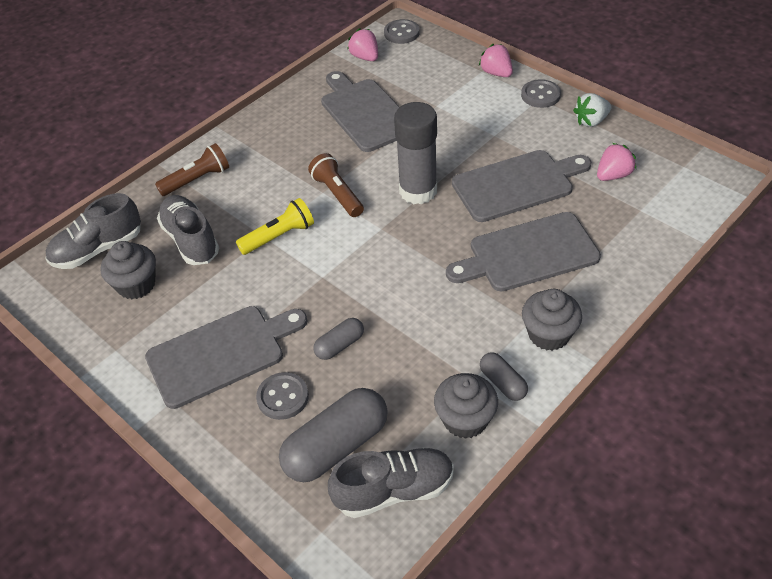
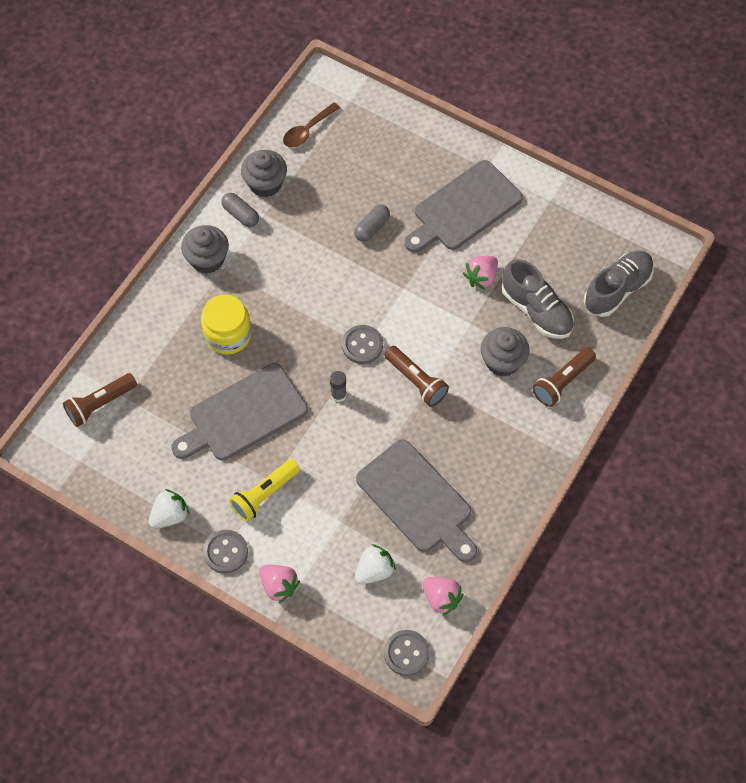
camera: 165 degrees right, 15 degrees up
(136, 285) = (563, 259): grey cupcake -> grey cupcake (502, 361)
(279, 236) = (456, 325): yellow flashlight -> yellow flashlight (264, 494)
(283, 397) = (403, 181): grey button -> grey button (362, 345)
(336, 447) = (354, 153): grey capsule -> none
(394, 490) = (307, 130): grey shoe -> brown spoon
(414, 75) = (374, 570): none -> white strawberry
(418, 191) = (338, 395): grey glue stick -> grey glue stick, size x0.42
(528, 254) = (228, 335): grey cutting board -> yellow jar
(613, 175) = (149, 439): pink strawberry -> pink strawberry (481, 277)
(668, 207) = (100, 404): none -> brown flashlight

